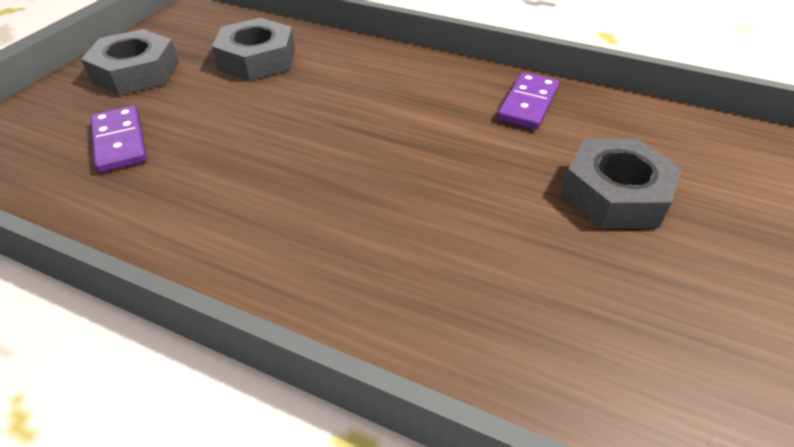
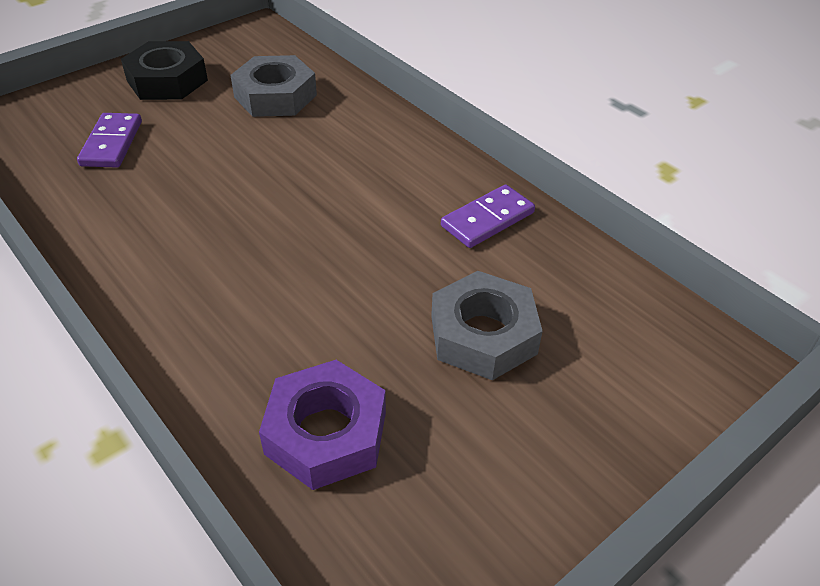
camera: 25 degrees right, 0 degrees up
(136, 72) = (167, 80): grey nut -> black nut
(574, 334) = (326, 433): none -> purple nut

